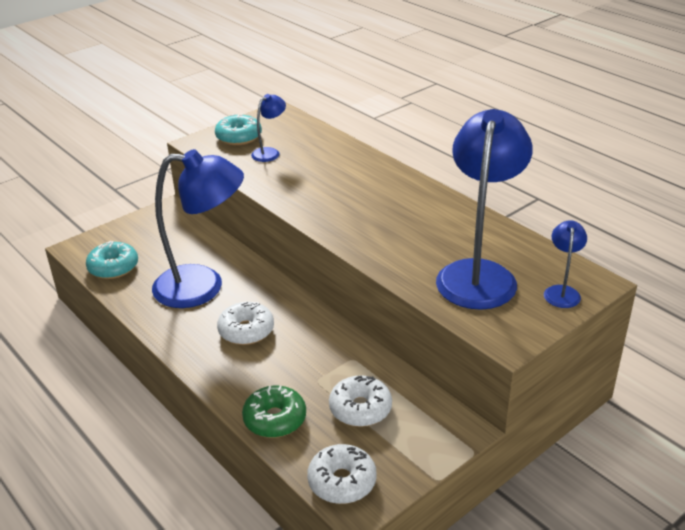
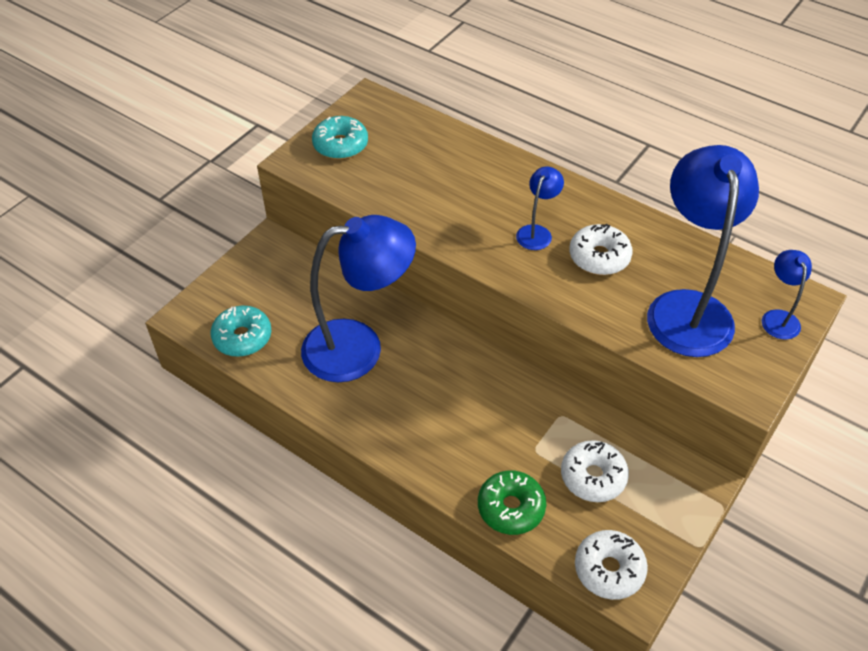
camera: 15 degrees left, 15 degrees up
(246, 331) = (433, 399): white donut -> white donut (599, 257)
(270, 152) = (388, 164): blue lamp -> blue lamp (537, 232)

